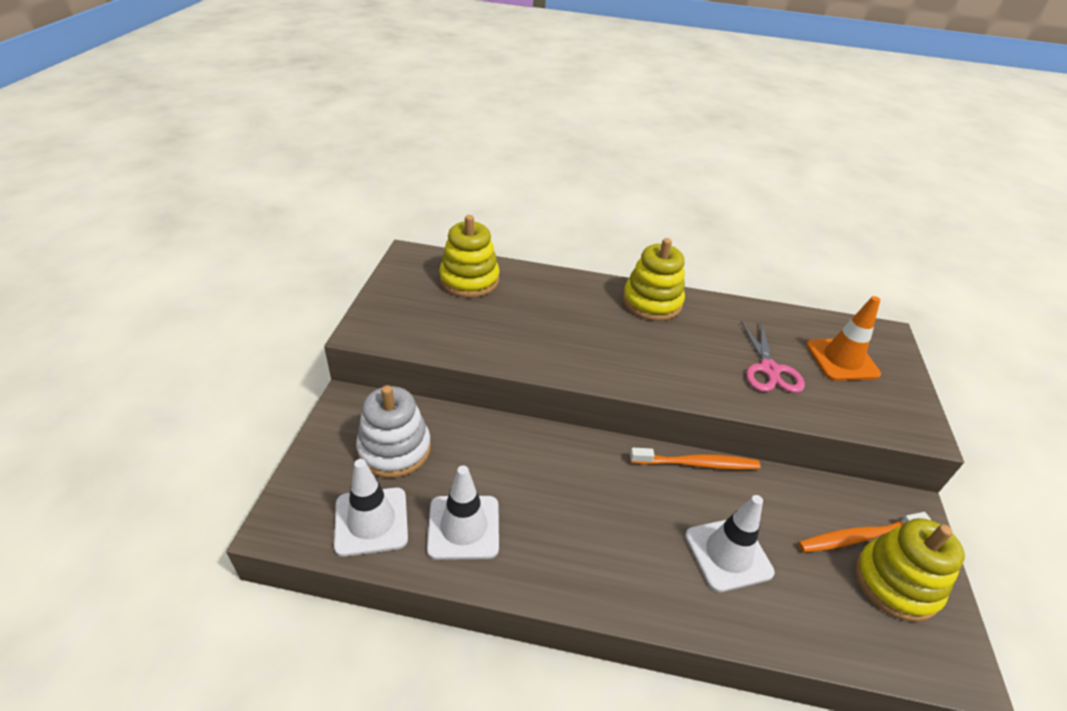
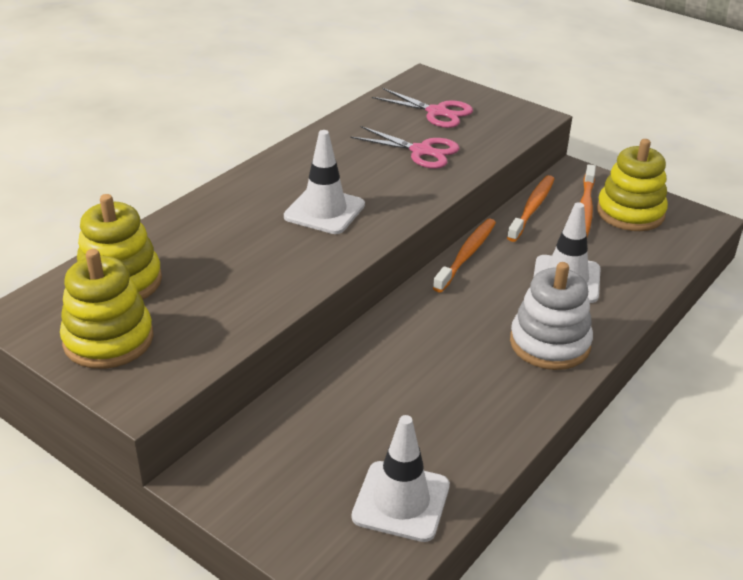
camera: 60 degrees left, 5 degrees down
(394, 449) = (309, 455): white stacking toy -> white stacking toy (549, 343)
(463, 527) = (449, 431): white traffic cone -> white traffic cone (324, 211)
(652, 302) = (278, 174): yellow stacking toy -> yellow stacking toy (108, 340)
(814, 491) = (532, 208): none -> orange toothbrush
(842, 360) = (437, 112): orange traffic cone -> pink scissors

